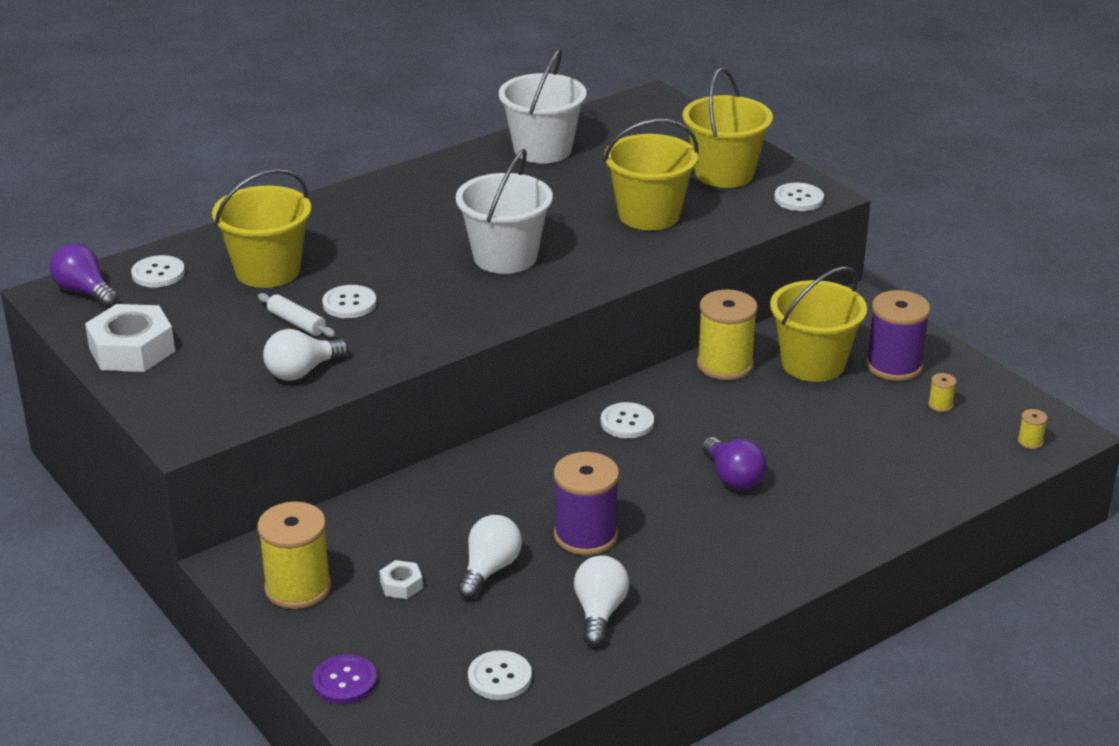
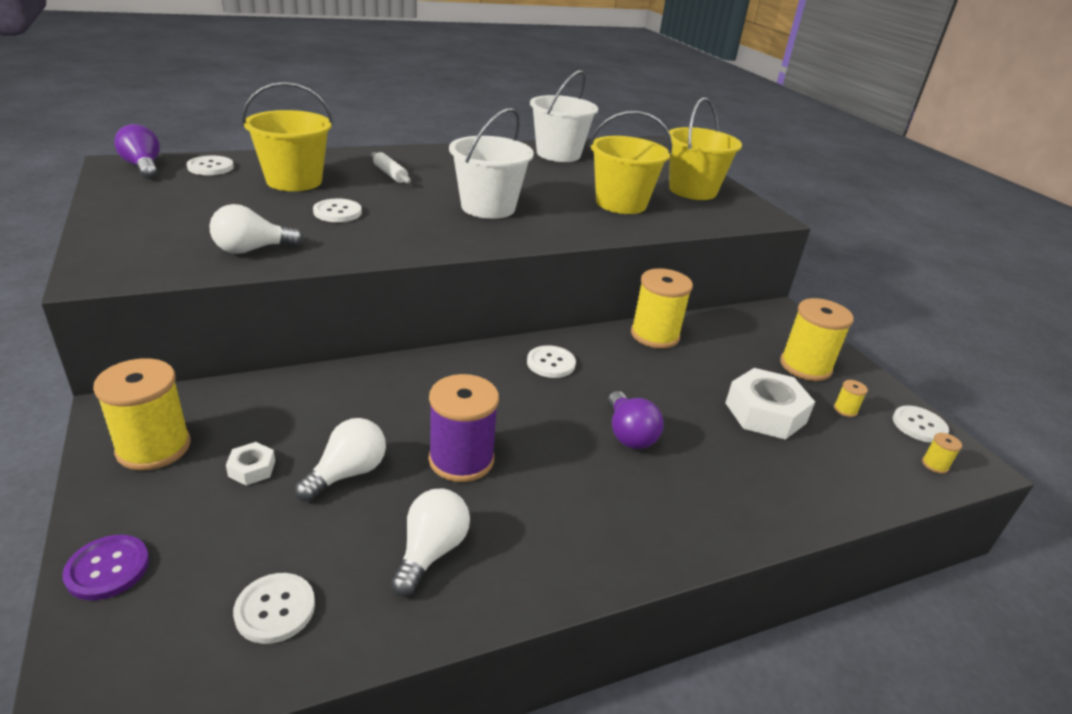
camera: 10 degrees right, 0 degrees up
(132, 349) = (132, 207): white nut -> white nut (765, 413)
(296, 323) = (282, 216): white rolling pin -> white rolling pin (390, 174)
(798, 199) = (749, 216): white button -> white button (919, 425)
(813, 364) = (732, 350): yellow bucket -> none
(894, 365) = (805, 366): purple spool -> yellow spool

